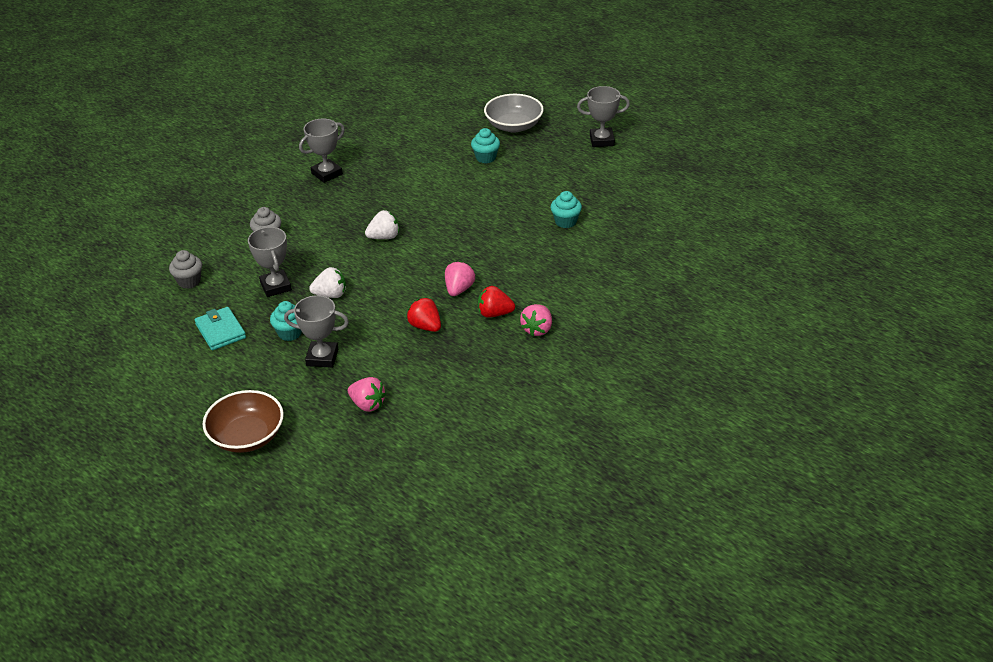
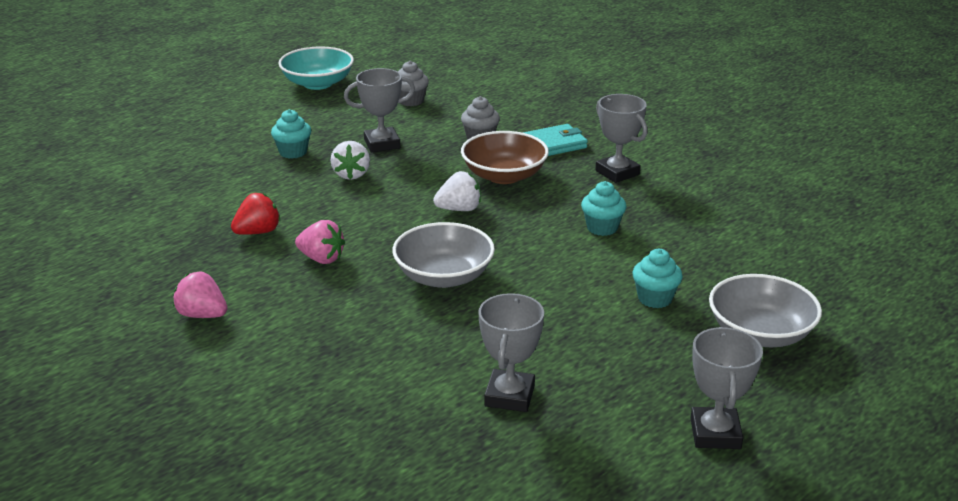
camera: 95 degrees right, 10 degrees down
(139, 344) = (318, 83): none -> turquoise bowl
(220, 331) = (317, 118): turquoise wallet -> turquoise wallet (554, 144)
(247, 436) = (145, 134): brown bowl -> brown bowl (504, 175)
(322, 357) = (240, 169): grey trophy -> grey trophy (509, 396)
(367, 404) = (143, 194): pink strawberry -> none
(384, 237) = (459, 209): white strawberry -> white strawberry turned 90 degrees counterclockwise
(473, 235) = (444, 276): none -> grey bowl
(494, 313) = (255, 283): red strawberry -> none
(565, 222) = (454, 364): turquoise cupcake -> turquoise cupcake (602, 228)

